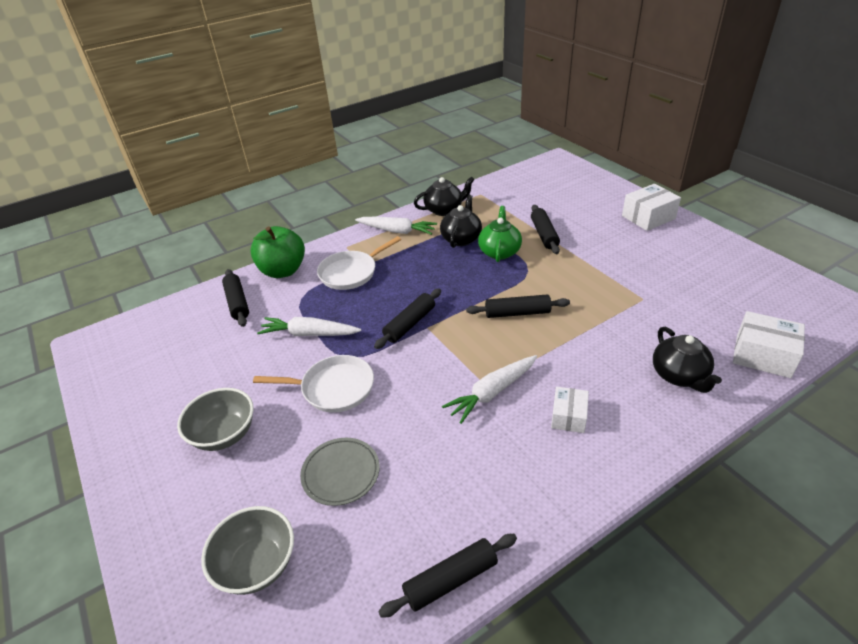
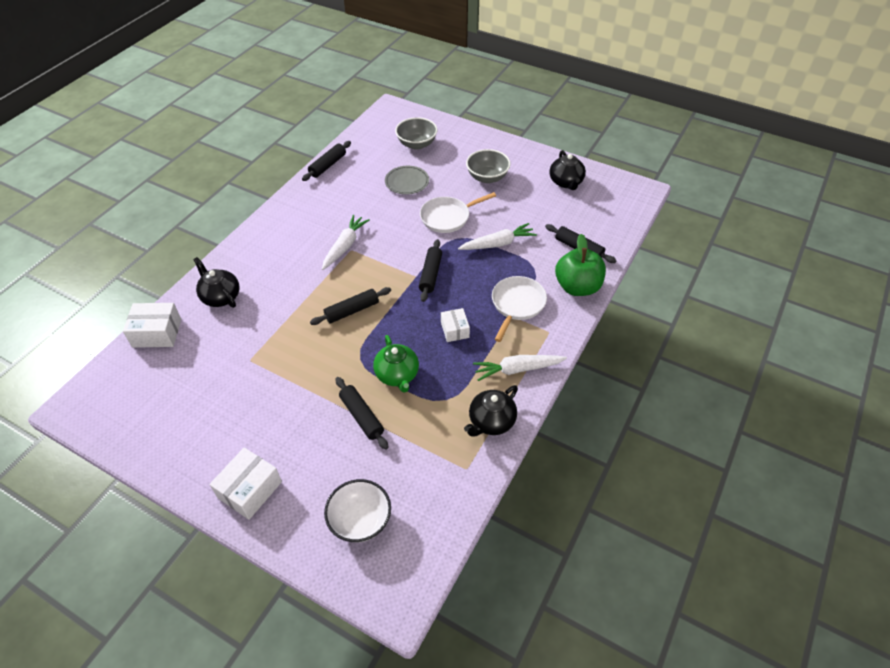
camera: 150 degrees right, 10 degrees up
(461, 238) = (444, 381): black teapot -> black teapot (566, 182)
(567, 189) = (360, 520): none -> white bowl
(568, 416) = (291, 247): white box -> white box (455, 330)

